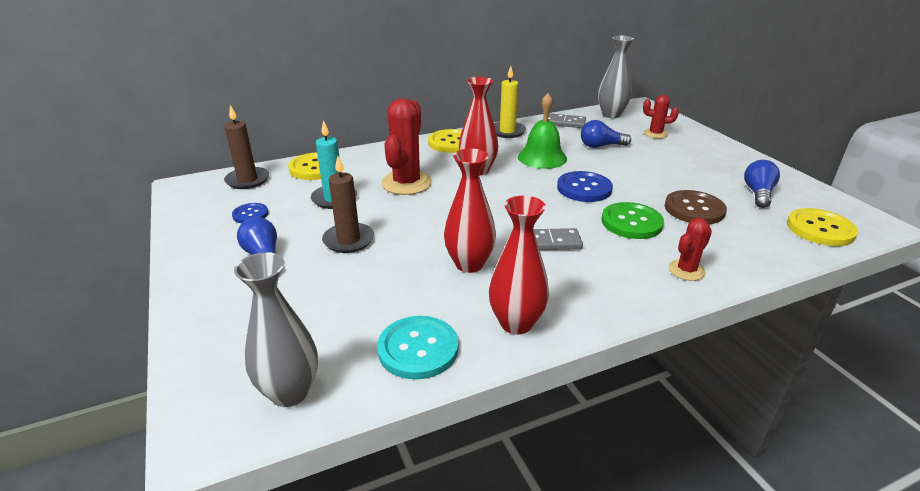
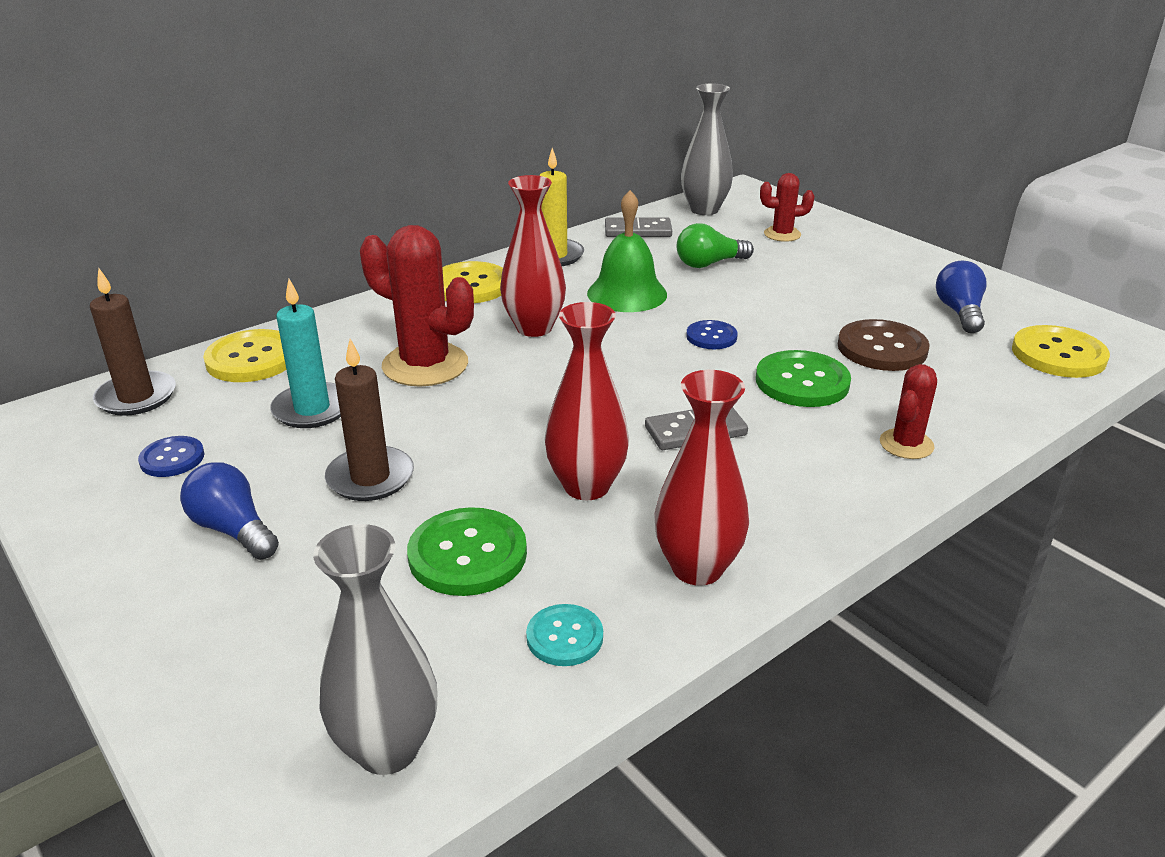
camera: 15 degrees left, 0 degrees up
(383, 291) = (467, 554): none -> green button
(406, 183) = (425, 365): red cactus -> red cactus turned 60 degrees counterclockwise
(418, 349) = (564, 637): turquoise button -> turquoise button, size x0.59
(584, 188) = (711, 337): blue button -> blue button, size x0.59
(601, 146) = (709, 264): blue light bulb -> green light bulb

